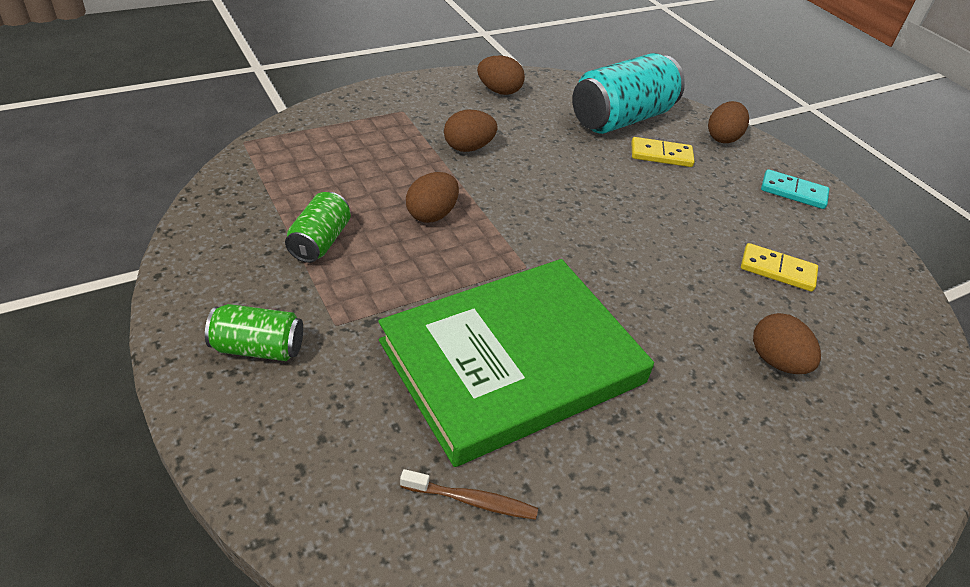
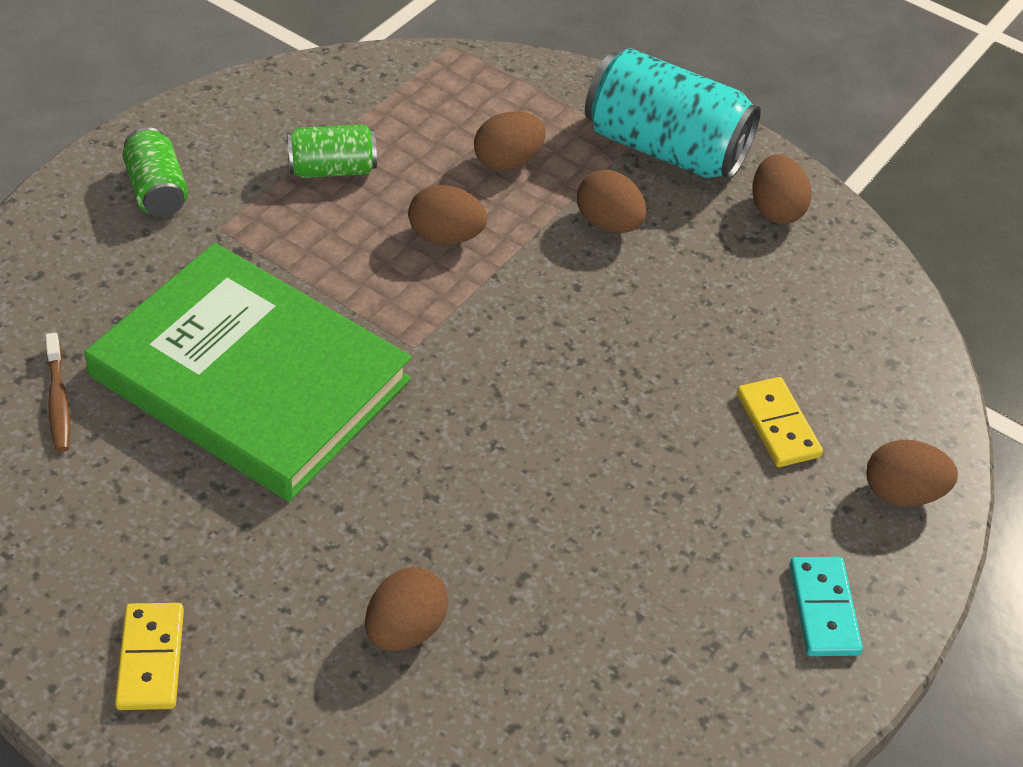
camera: 65 degrees right, 5 degrees up
(381, 163) = (507, 162): none -> brown egg
(621, 119) = (834, 358): turquoise can -> turquoise can (665, 148)
(777, 270) = (599, 609): yellow domino -> yellow domino (151, 659)

